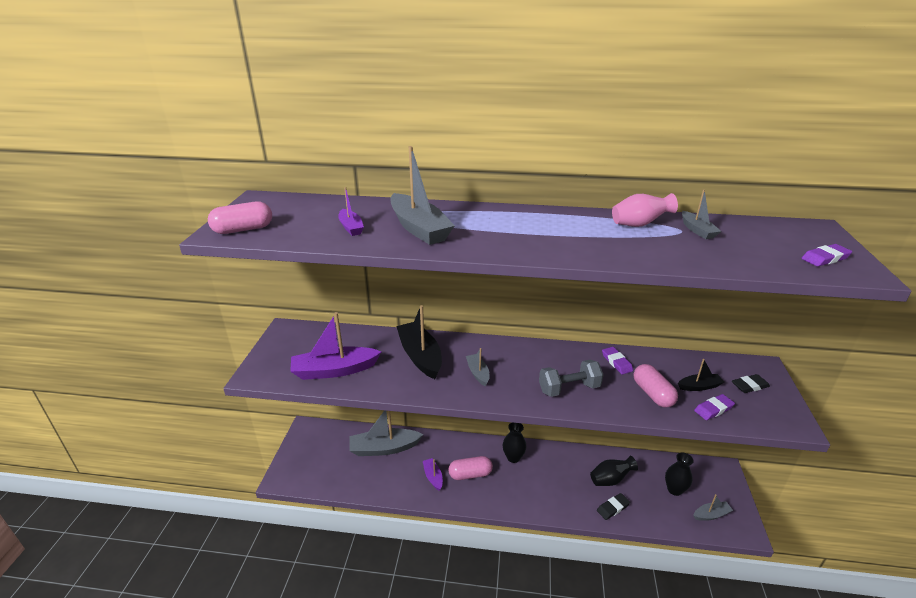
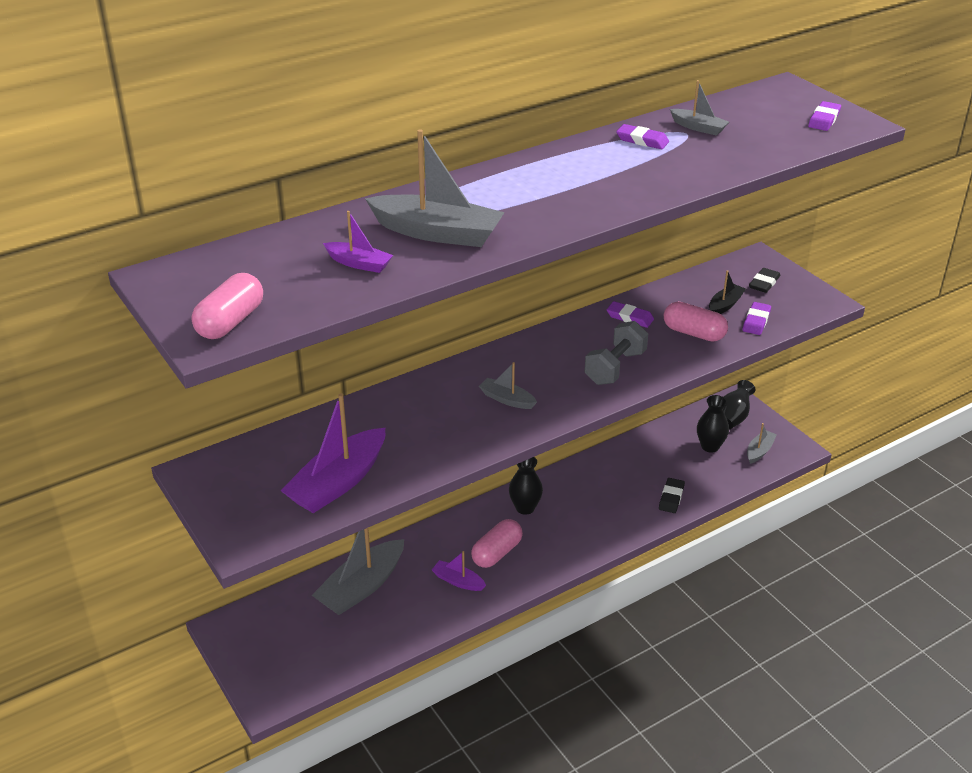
camera: 40 degrees left, 5 degrees up
(420, 356) = (419, 414): black boat -> none
(610, 479) = (644, 472): black vase -> black vase (733, 418)
(639, 224) = (642, 140): pink vase -> purple eraser

